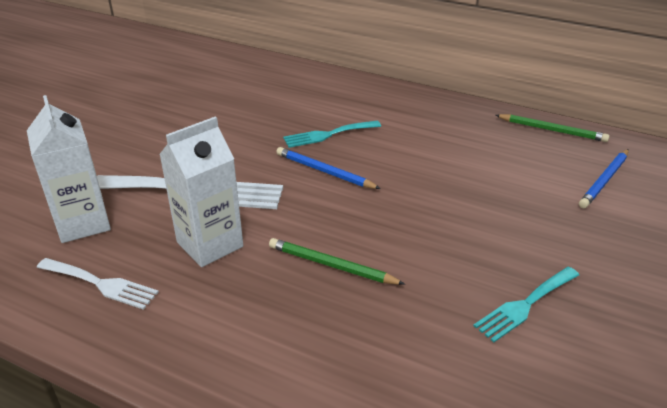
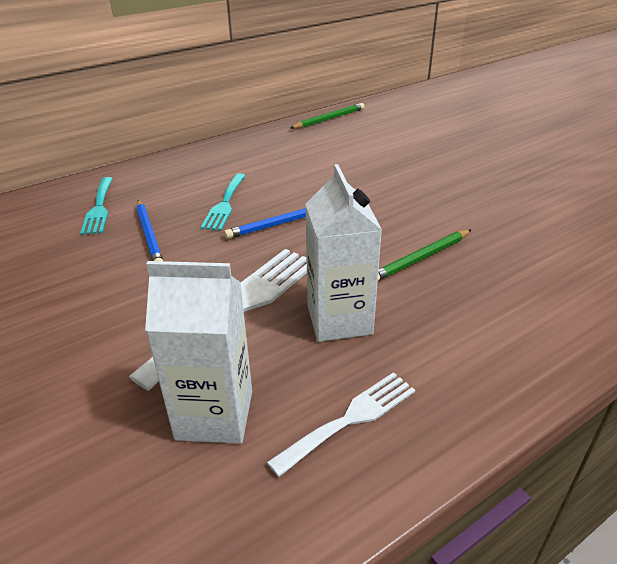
camera: 60 degrees left, 0 degrees up
(525, 305) = (514, 195): turquoise fork -> turquoise fork (99, 208)
(604, 180) = (404, 125): blue pencil -> blue pencil (149, 235)

